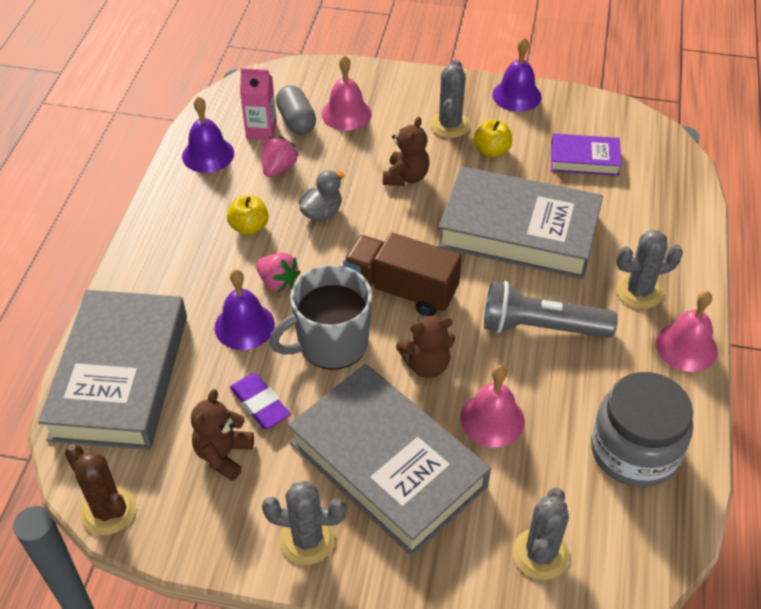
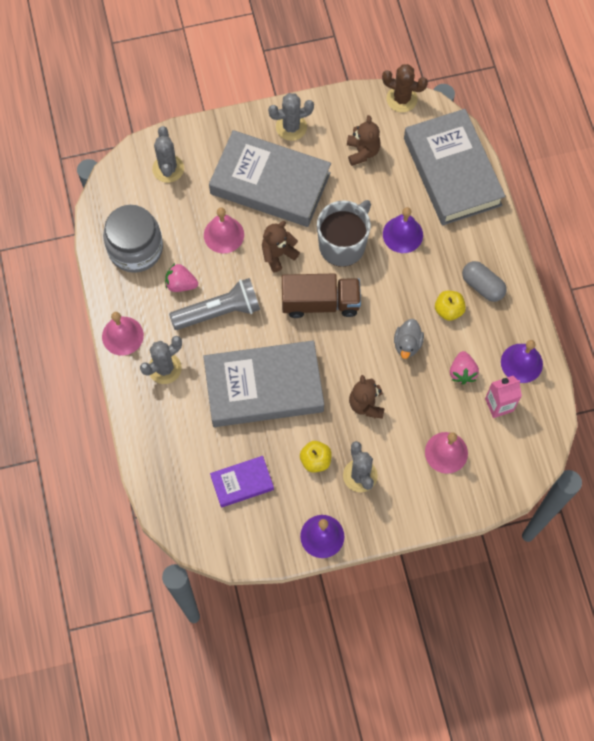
camera: 155 degrees right, 20 degrees up
(260, 404) = (361, 188): purple eraser -> none
(278, 282) = (402, 274): pink strawberry -> pink strawberry (181, 284)
(296, 121) = (479, 426): grey capsule -> grey capsule (482, 286)

